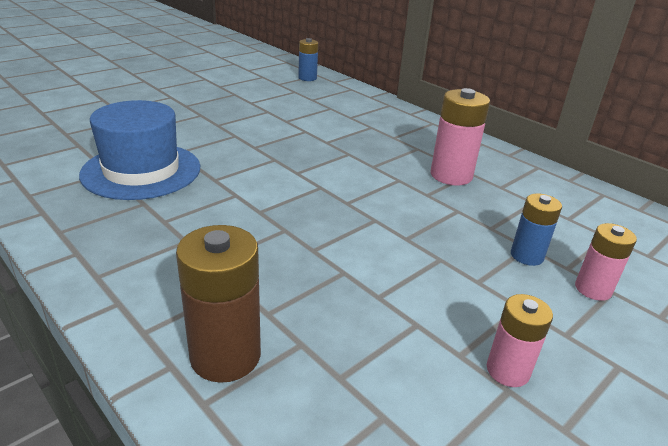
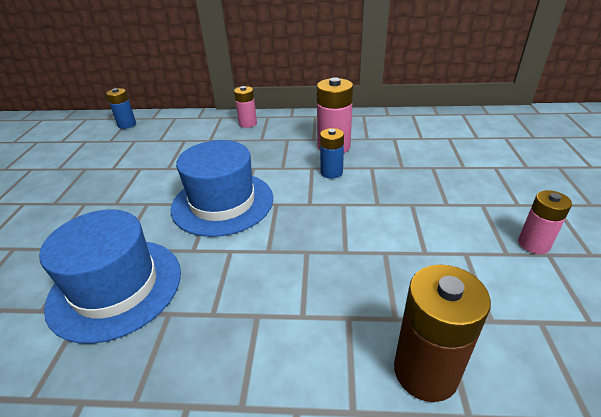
camera: 40 degrees left, 5 degrees up
(283, 163) = (222, 203): none -> blue hat
(527, 256) = (441, 172): blue battery -> blue battery (331, 172)
(593, 289) = (489, 171): pink battery -> pink battery (248, 123)

